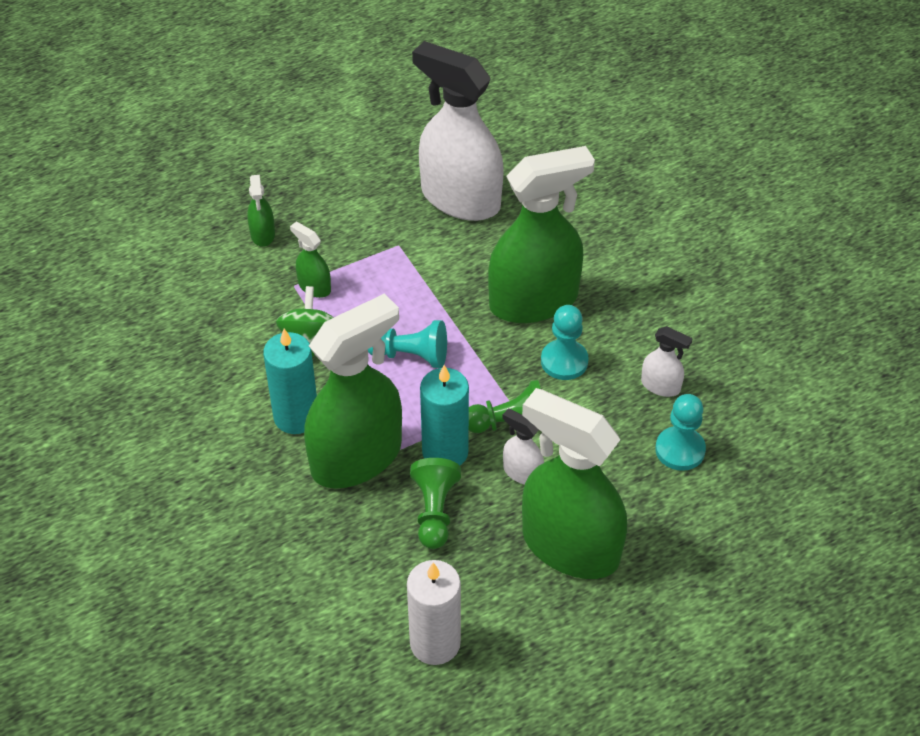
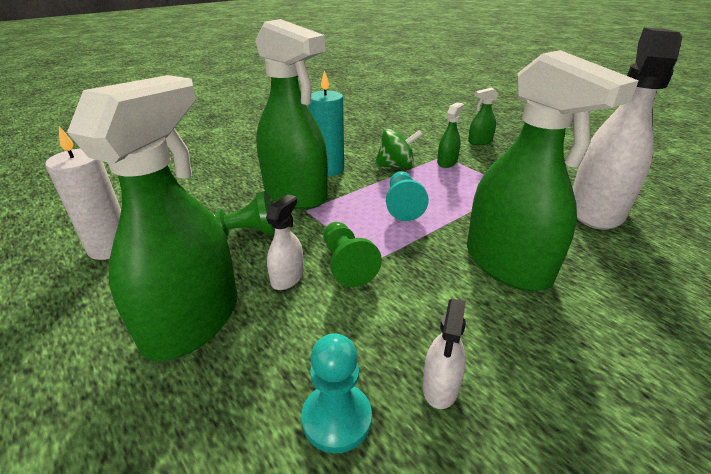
camera: 80 degrees right, 15 degrees down
(445, 452) = (306, 232): turquoise candle -> none
(564, 361) = (439, 293): turquoise pawn -> none

